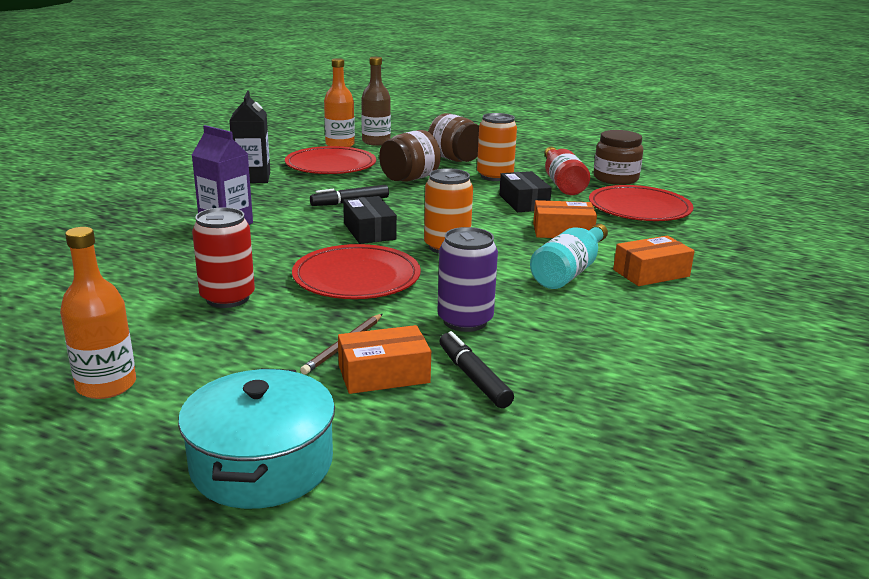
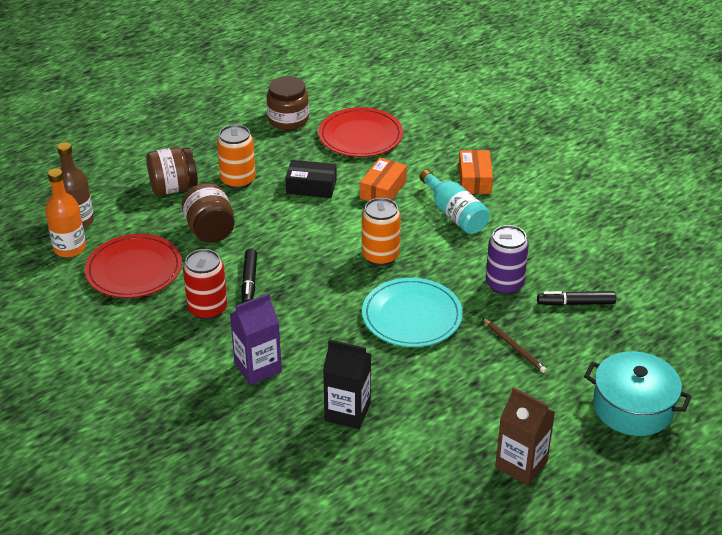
camera: 65 degrees left, 15 degrees up
(106, 385) = (521, 464): orange bottle -> brown carton
(227, 298) = (414, 389): red can -> red can (207, 309)
(252, 178) = (137, 330): black carton -> black carton (347, 412)
(356, 277) = (412, 316): red plate -> turquoise plate
(369, 231) = (324, 287): black box -> none
(383, 374) = (557, 338): orange box -> none
(562, 183) = (281, 151): red bottle -> none

